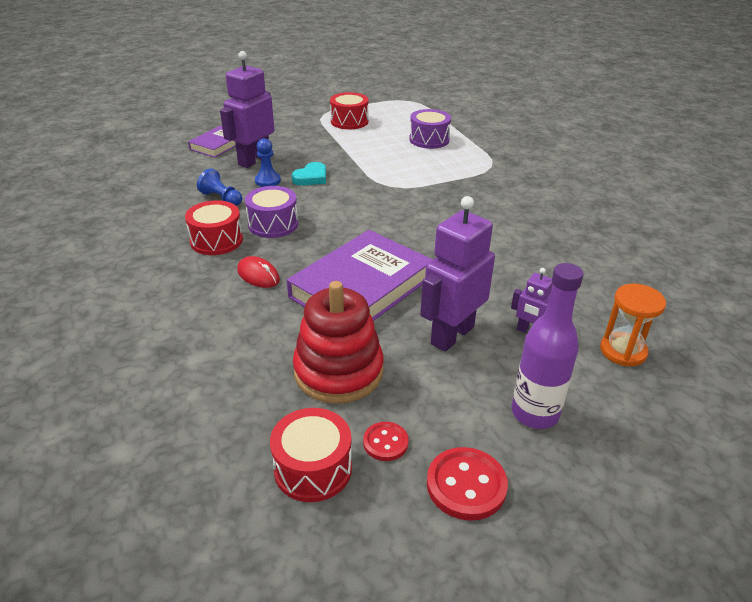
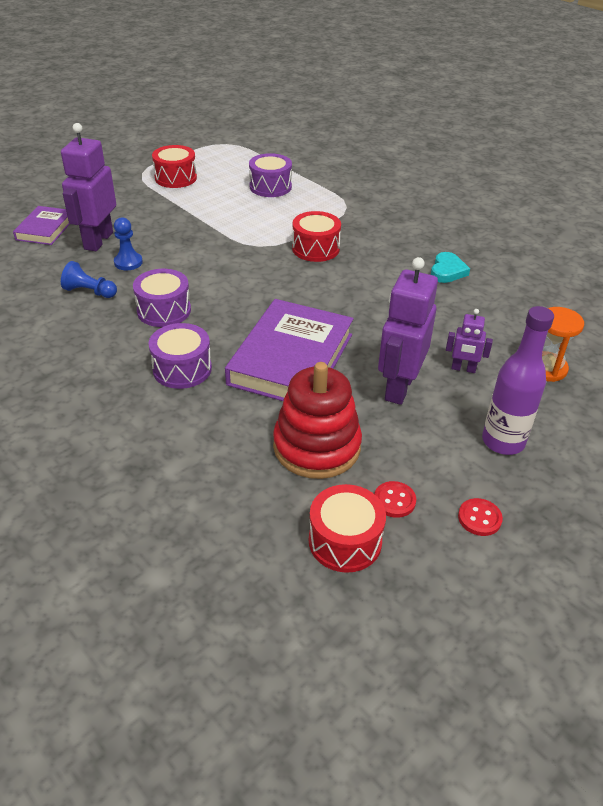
camera: 20 degrees left, 5 degrees up
(216, 240) = (114, 340): red drum -> red drum (315, 248)
(258, 275) = (182, 369): red mouse -> purple drum
(311, 177) = (173, 250): turquoise heart -> turquoise heart (447, 271)
(466, 485) = (479, 518): red button -> red button, size x0.60

